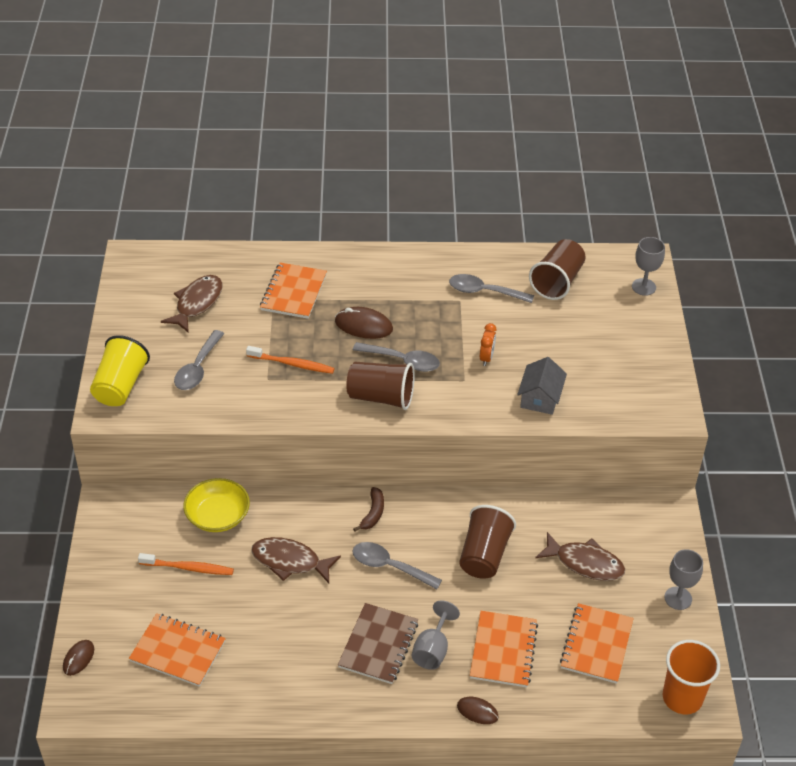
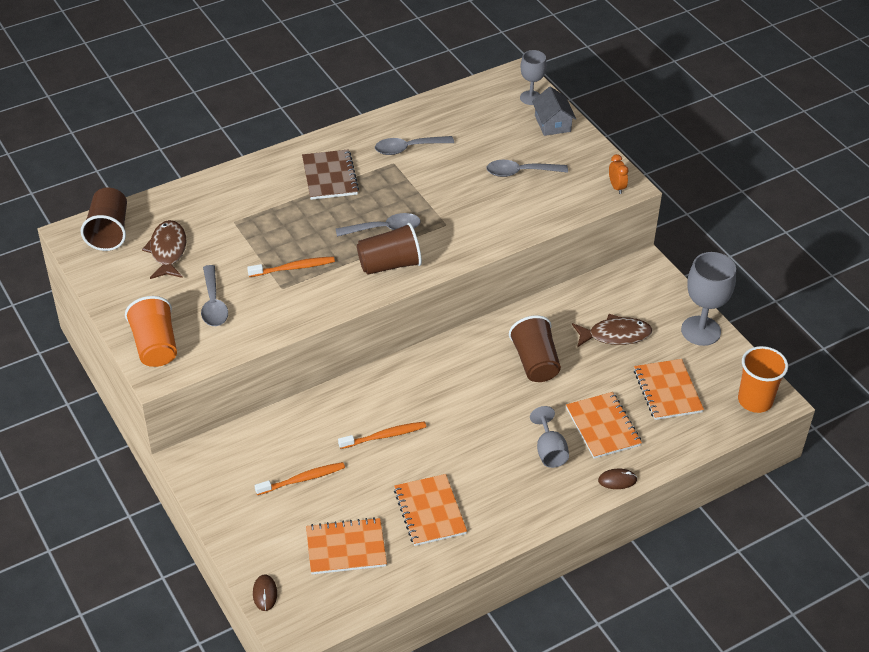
camera: 30 degrees left, 0 degrees up
(120, 386) = (155, 346): yellow cup -> orange cup
(218, 516) = (294, 427): yellow bowl -> none
(290, 561) = (384, 436): brown fish -> orange toothbrush
(294, 292) = (247, 209): orange notebook -> orange notebook (430, 511)
(363, 325) = (329, 213): brown mouse -> none
(373, 513) = (423, 369): brown banana -> none
(378, 645) = (505, 467): brown notebook -> brown notebook (330, 176)
(389, 566) = (467, 404): grey spoon -> grey spoon (520, 172)
(486, 358) = (450, 200): orange clock -> orange clock (616, 187)
(540, 397) = (516, 214): grey house -> grey house (552, 123)
(557, 282) = (460, 119): brown cup -> brown cup (109, 231)
(678, 598) = (701, 331): grey goblet -> grey goblet, size x1.65

